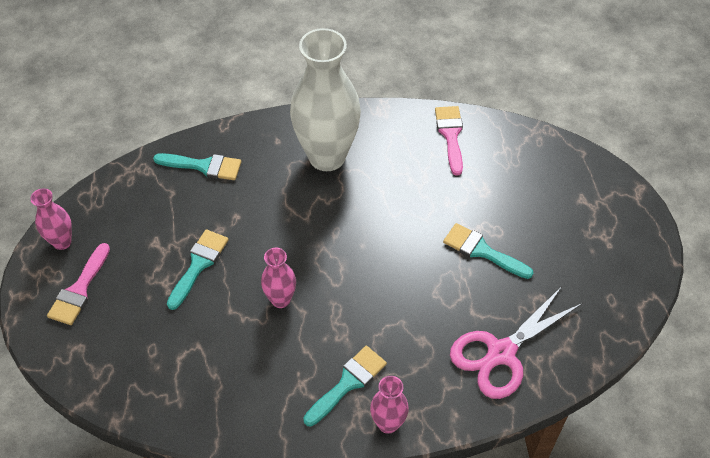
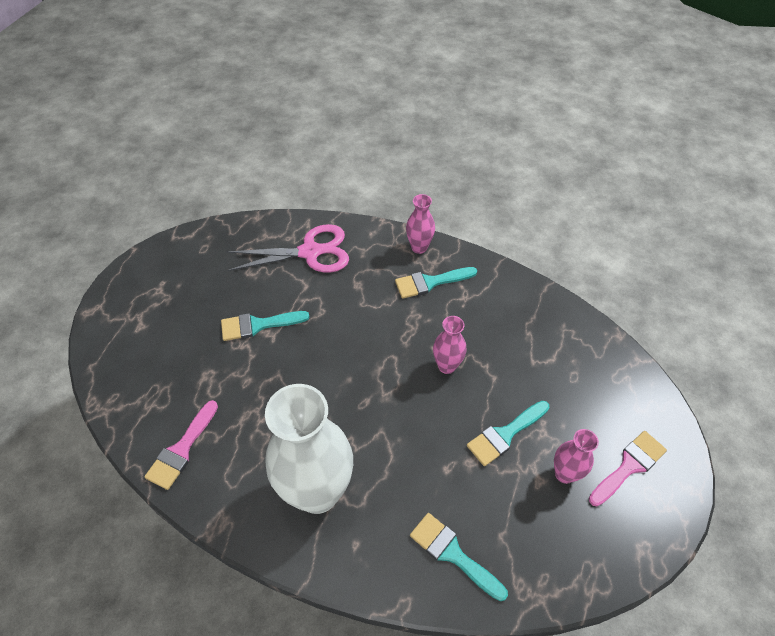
camera: 150 degrees left, 0 degrees up
(62, 242) = (639, 533): pink vase -> pink vase (564, 474)
(482, 251) = (258, 325): turquoise brush -> turquoise brush turned 105 degrees clockwise

